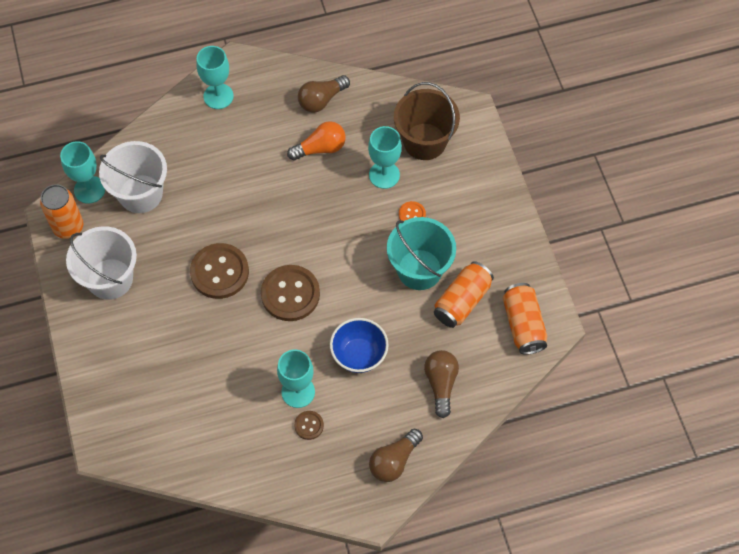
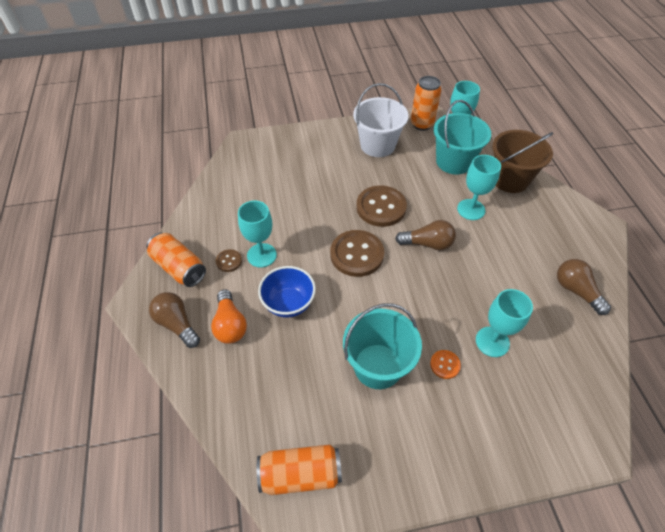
camera: 95 degrees right, 10 degrees down
(140, 194) = (454, 162): white bucket -> turquoise bucket
(218, 96) = (561, 211): turquoise goblet -> turquoise goblet (471, 209)
(320, 148) = (517, 286): orange light bulb -> orange light bulb (230, 325)
(424, 141) = (542, 387): brown bucket -> brown bucket (509, 179)
(441, 384) = (245, 374): brown light bulb -> brown light bulb (427, 244)
(462, 301) = (337, 406): orange can -> orange can (179, 267)

